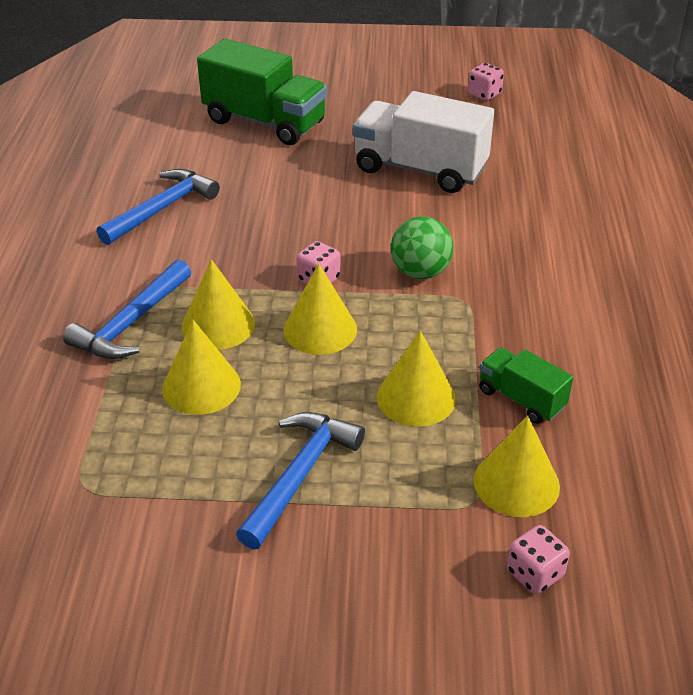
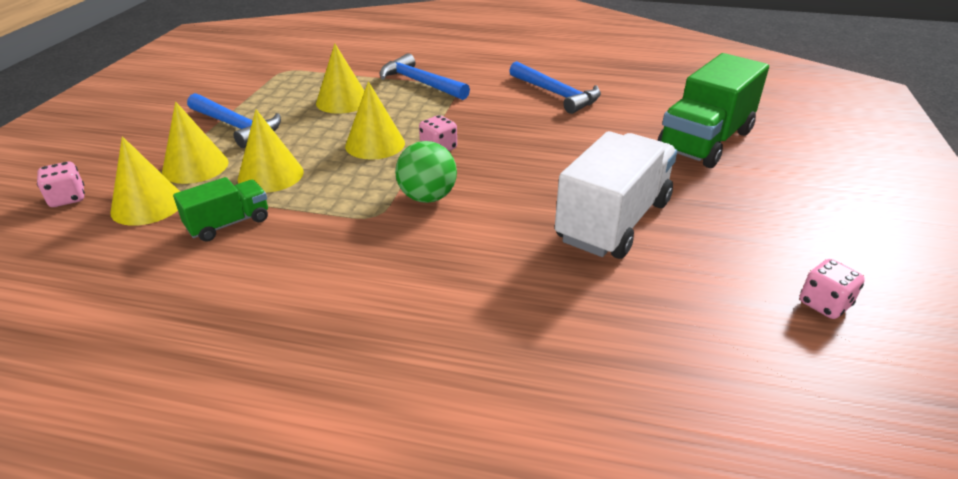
camera: 100 degrees right, 5 degrees down
(218, 325) = (402, 109): yellow cone -> yellow cone (195, 167)

